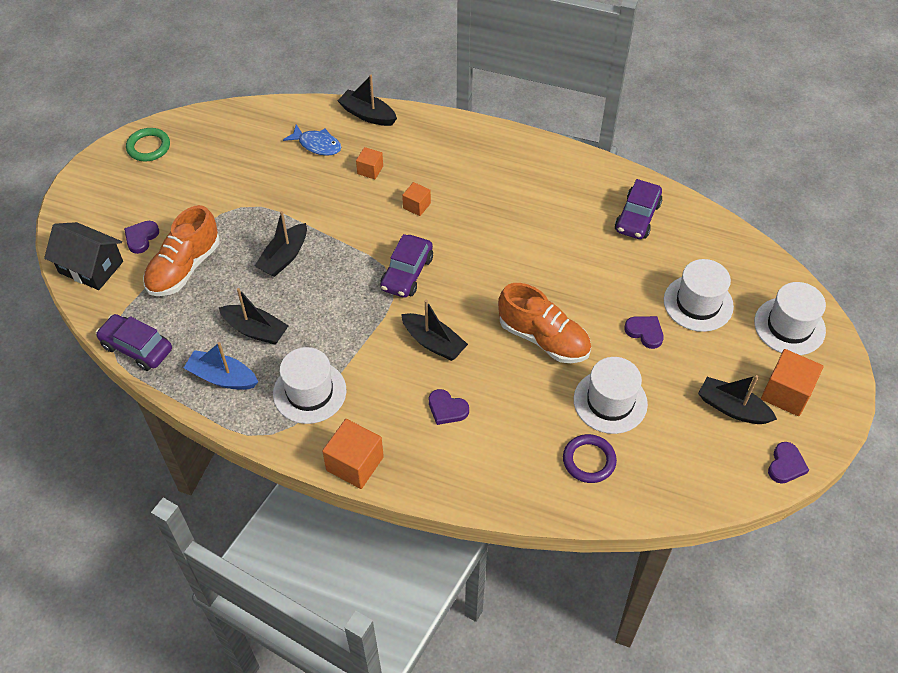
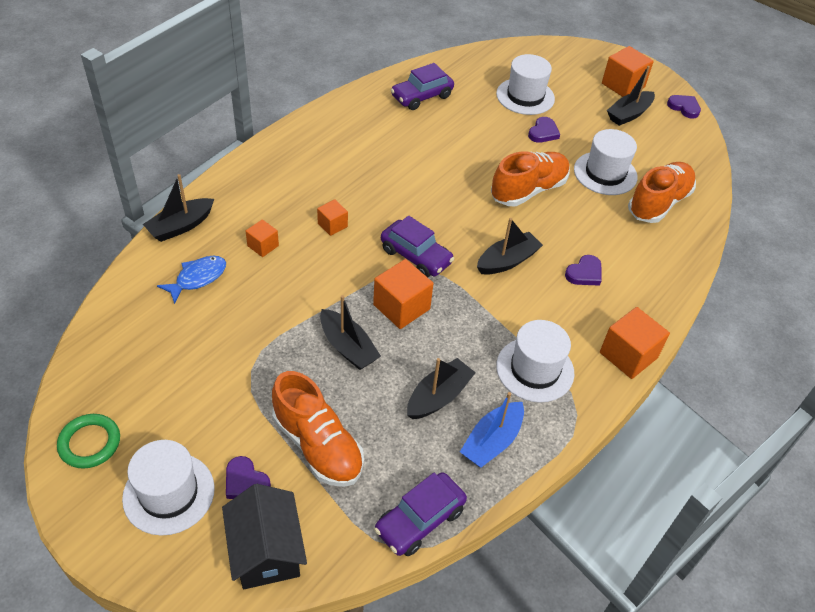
camera: 75 degrees left, 5 degrees down
(91, 267) = (266, 550): black house -> black house turned 60 degrees counterclockwise
(342, 280) = (401, 307): none -> orange cube
(589, 460) = (658, 203): purple ring -> orange shoe
(637, 217) = (421, 96): purple car -> purple car turned 105 degrees clockwise
(645, 332) = (543, 132): purple heart -> purple heart turned 150 degrees clockwise
(789, 326) = (564, 62): white hat -> white hat (169, 493)

